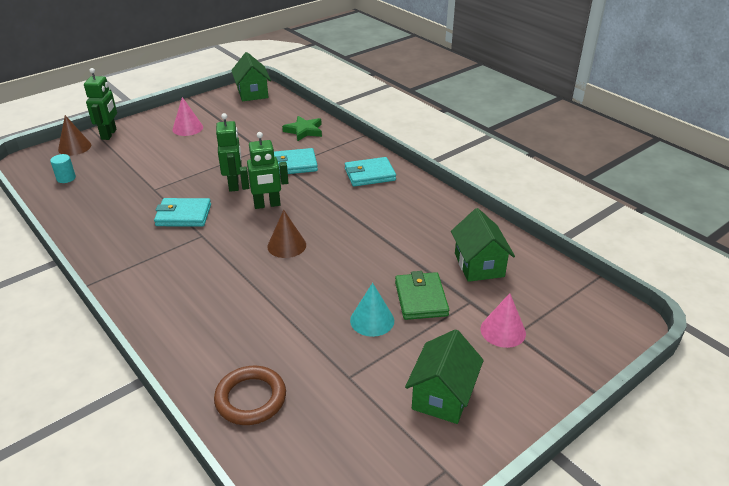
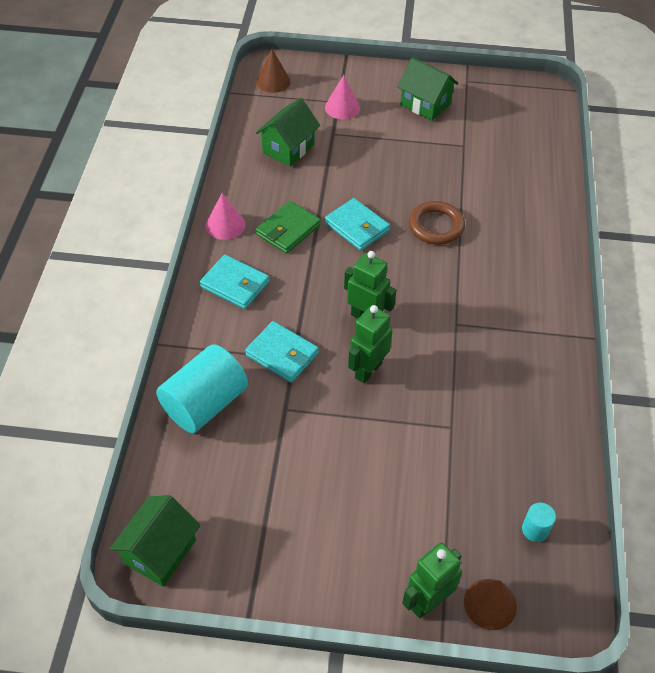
camera: 135 degrees left, 15 degrees up
(183, 215) = (452, 362): turquoise wallet -> turquoise wallet (357, 227)
(187, 128) = (321, 528): pink cone -> pink cone (225, 225)
(251, 398) = (533, 171): brown ring -> brown ring (436, 226)
(286, 245) = (398, 261): brown cone -> brown cone (273, 81)
(304, 131) = (205, 403): green star -> turquoise cylinder
(372, 320) = (409, 164): turquoise cone -> none
(421, 299) = (360, 155): green wallet -> green wallet (288, 230)
(442, 396) = (425, 104): green house -> green house turned 60 degrees clockwise

